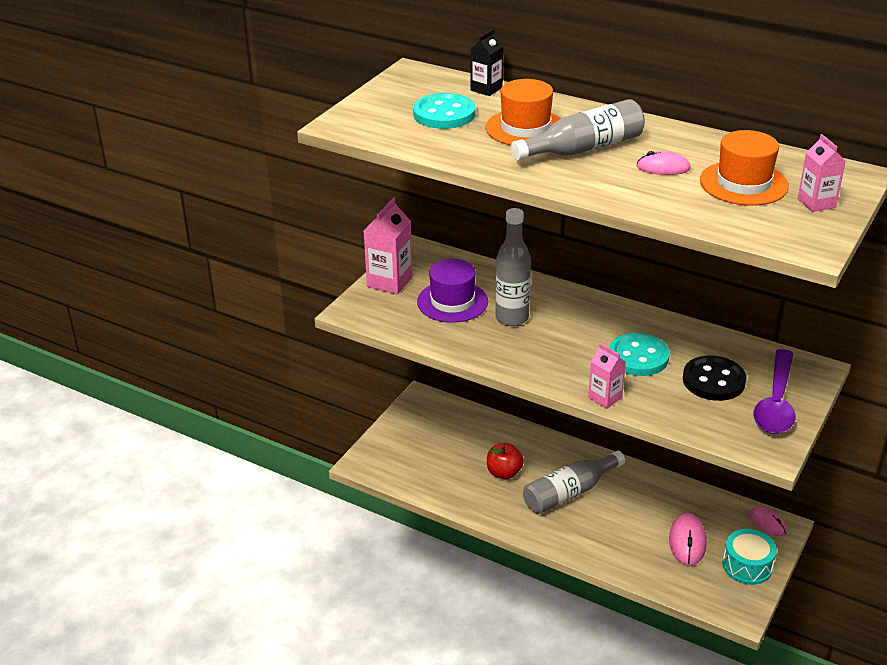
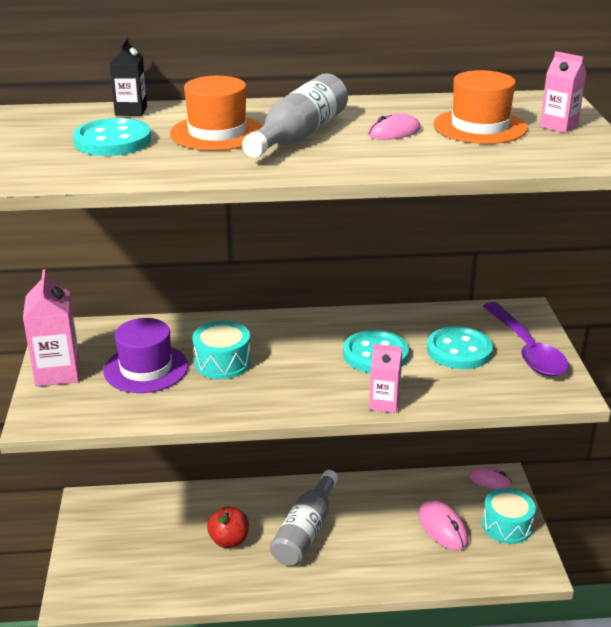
camera: 35 degrees left, 5 degrees down
(512, 318) = (222, 362): grey bottle -> turquoise drum
(713, 381) = (459, 350): black button -> turquoise button

